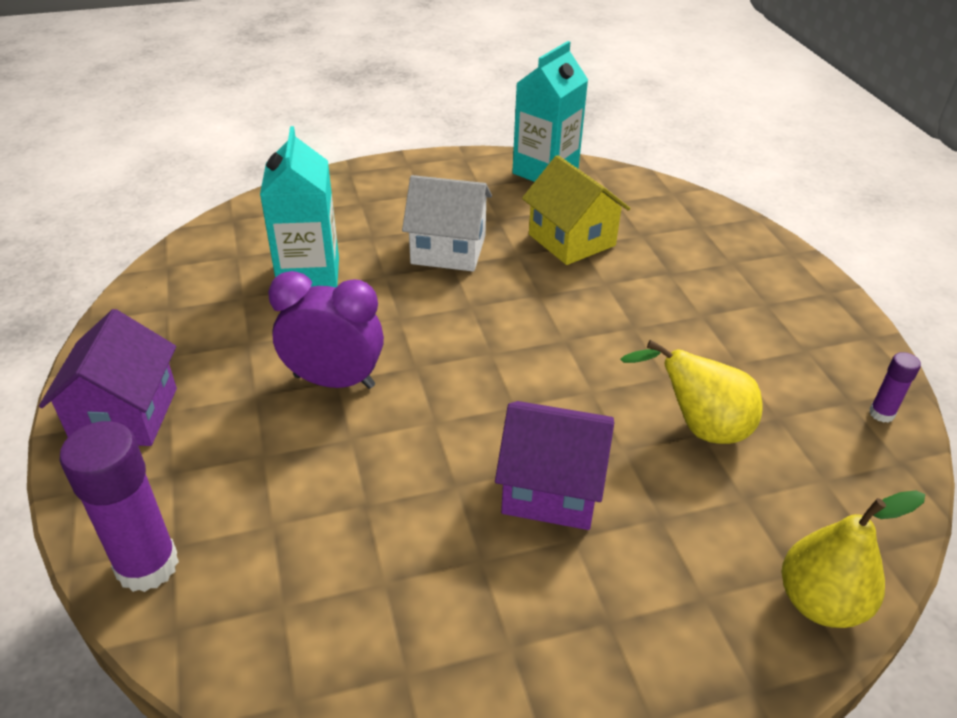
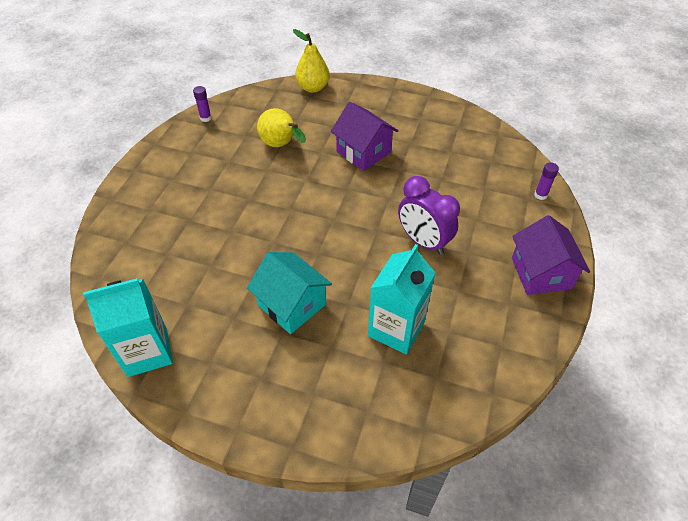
camera: 145 degrees left, 10 degrees up
(125, 415) = (541, 273): purple house -> purple house turned 45 degrees counterclockwise
(147, 566) = (540, 195): purple glue stick -> purple glue stick, size x0.49
(448, 249) = (292, 305): white house -> turquoise house
(571, 240) = (211, 272): yellow house -> none

